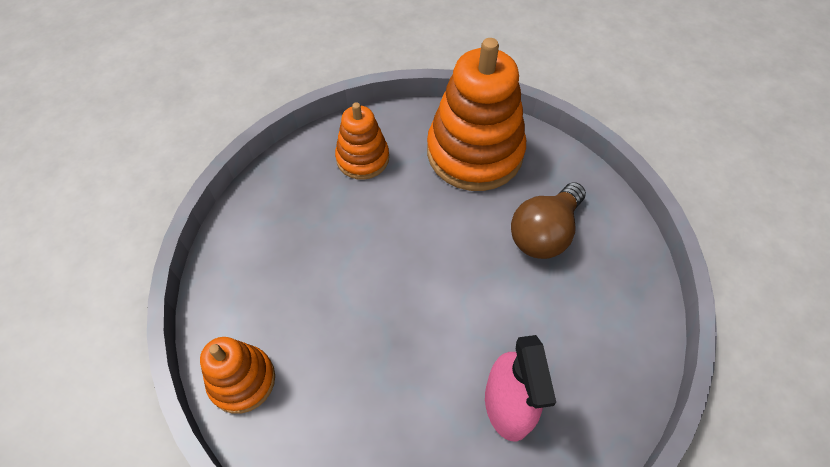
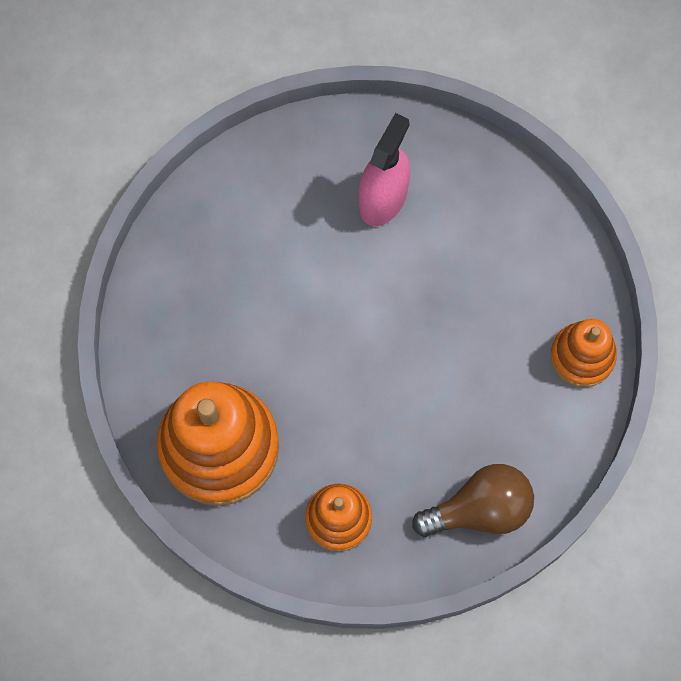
camera: 145 degrees left, 15 degrees up
(544, 233) = (228, 314): brown light bulb -> brown light bulb (480, 509)

